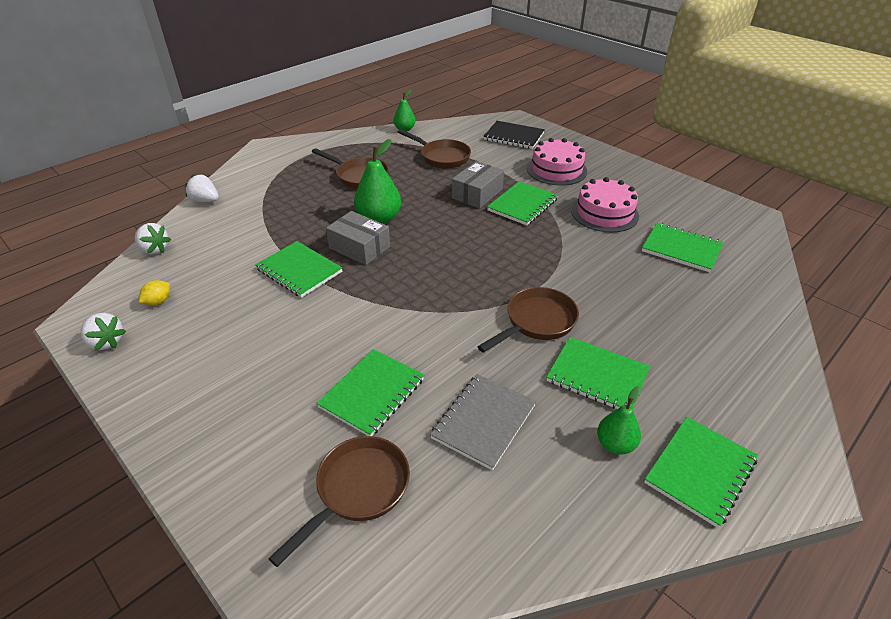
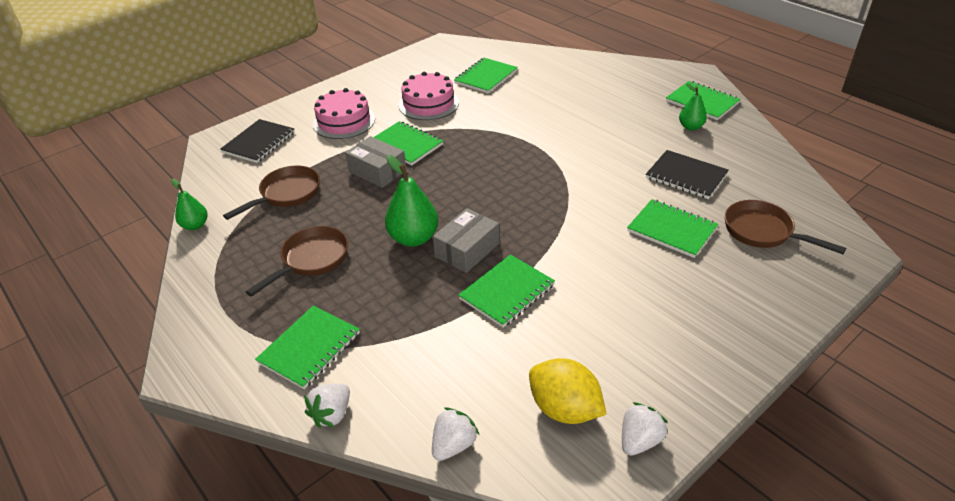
camera: 85 degrees left, 0 degrees up
(158, 301) = (564, 409): yellow lemon -> yellow lemon, size x2.05
(484, 422) = (686, 176): grey notebook -> black notebook
(536, 322) = (578, 148): brown pan -> none
(597, 376) = (632, 127): green notebook -> green notebook (309, 348)

